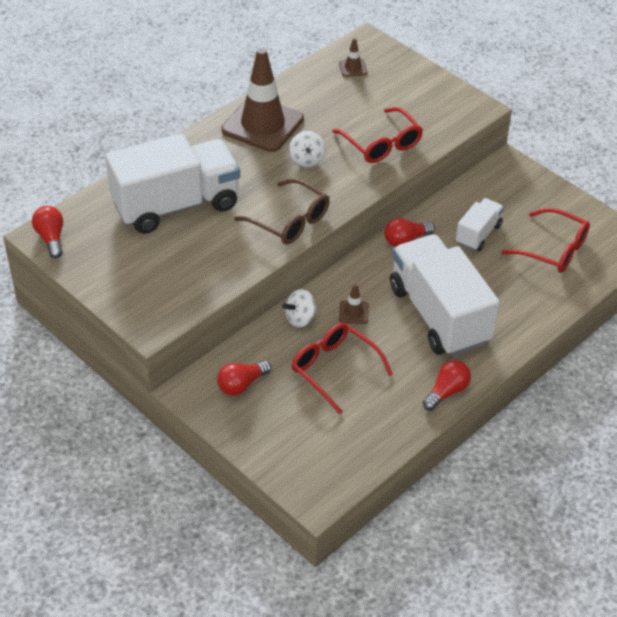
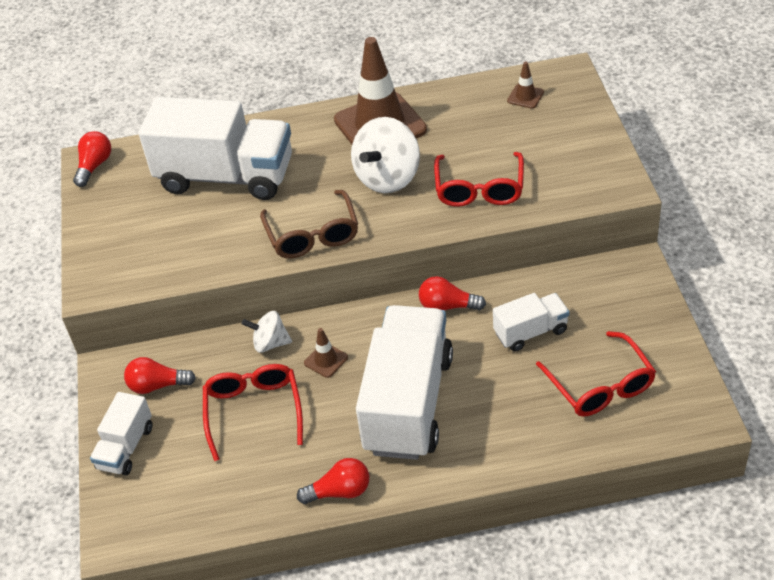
camera: 40 degrees right, 0 degrees up
(261, 437) = (126, 447): none -> white truck
(307, 160) = (388, 178): white spinning top -> white spinning top, size x1.77

